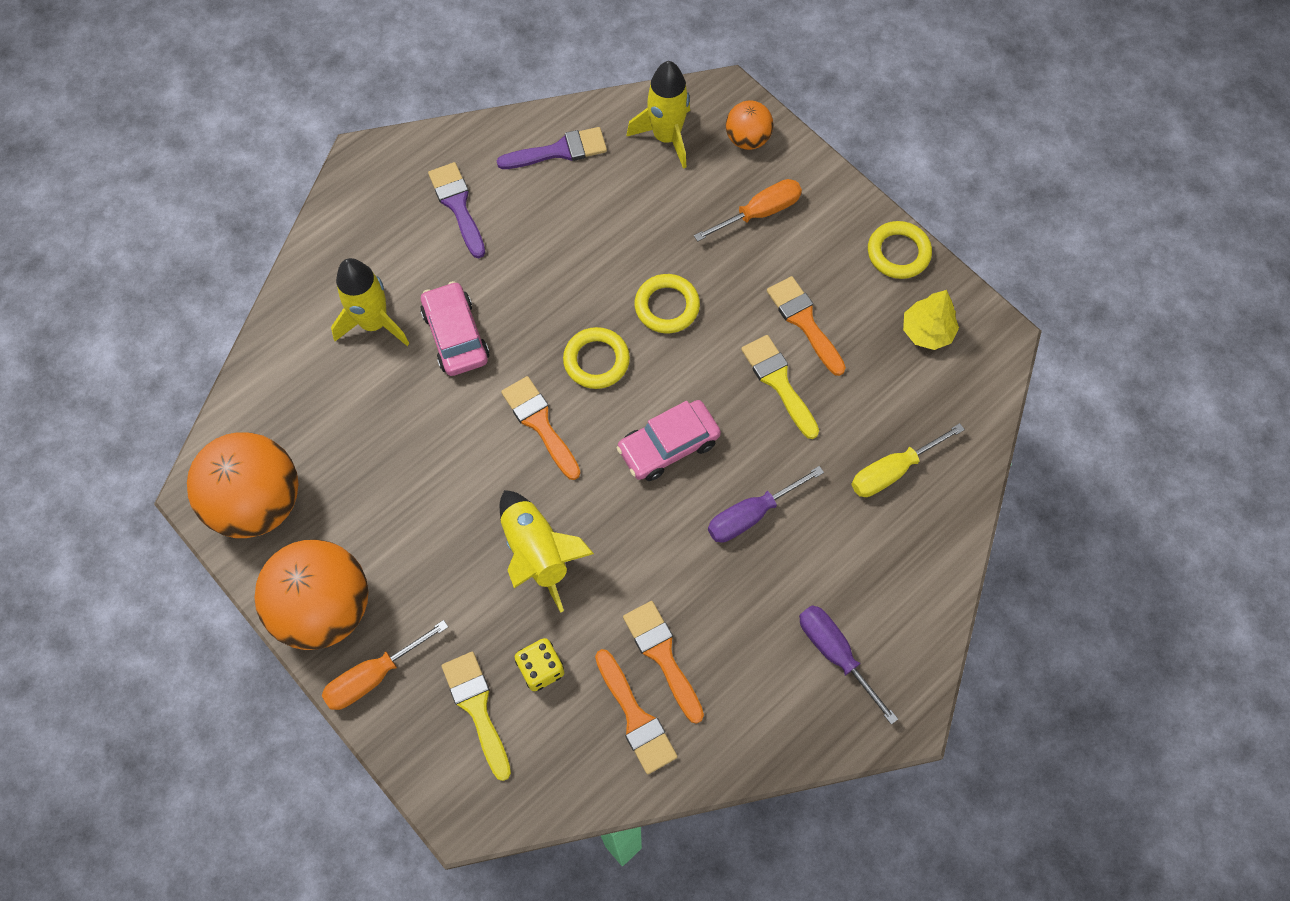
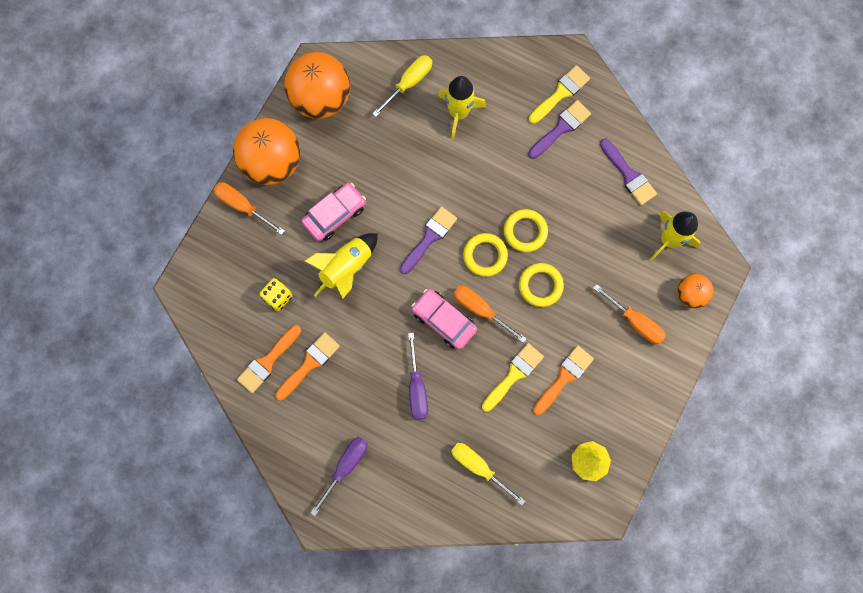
camera: 70 degrees right, 10 degrees up
(297, 373) = (409, 83): none -> yellow screwdriver
(456, 335) = (469, 164): pink car -> pink car (335, 214)
(477, 708) = (243, 270): yellow brush -> yellow brush (561, 93)
(540, 423) = (429, 237): orange brush -> purple brush
(672, 392) = (481, 310): none -> orange screwdriver
(751, 514) = (417, 387): purple screwdriver -> purple screwdriver turned 135 degrees counterclockwise
(898, 253) = (642, 424): yellow ring -> yellow ring (525, 231)

